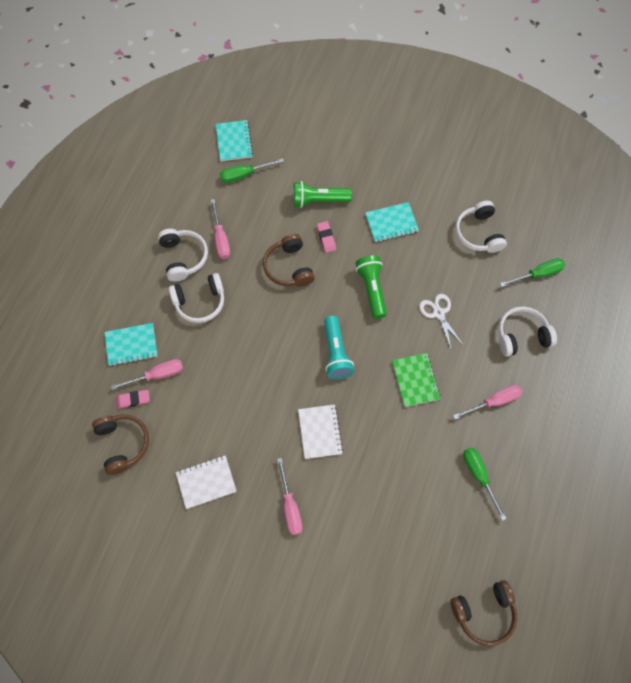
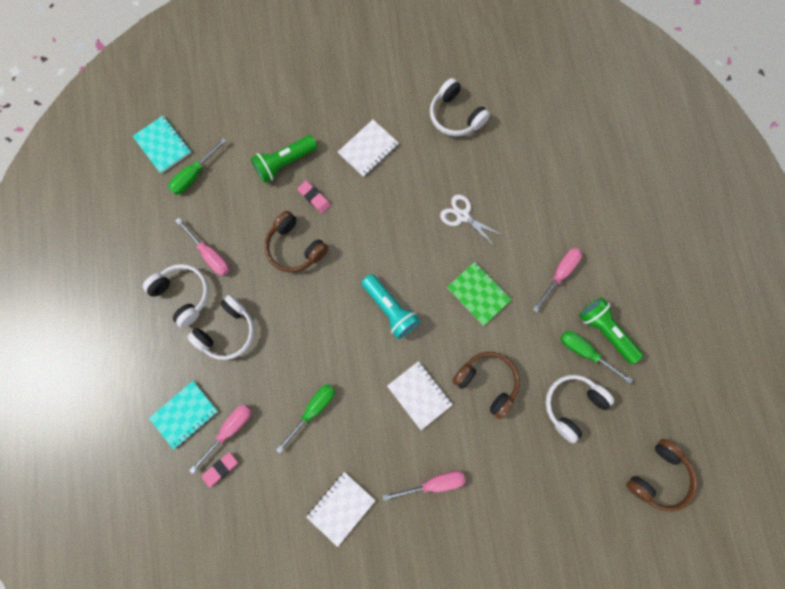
camera: 30 degrees left, 10 degrees up
(123, 444) = (237, 519): brown headphones -> brown headphones (487, 382)
(290, 506) = (433, 483): pink screwdriver -> pink screwdriver turned 60 degrees counterclockwise
(372, 289) = (387, 226): green flashlight -> green flashlight (605, 331)
(391, 223) = (368, 149): turquoise notebook -> white notebook
(521, 336) = (549, 196): white headphones -> white headphones (572, 405)
(538, 274) = (531, 128): green screwdriver -> green screwdriver (313, 410)

